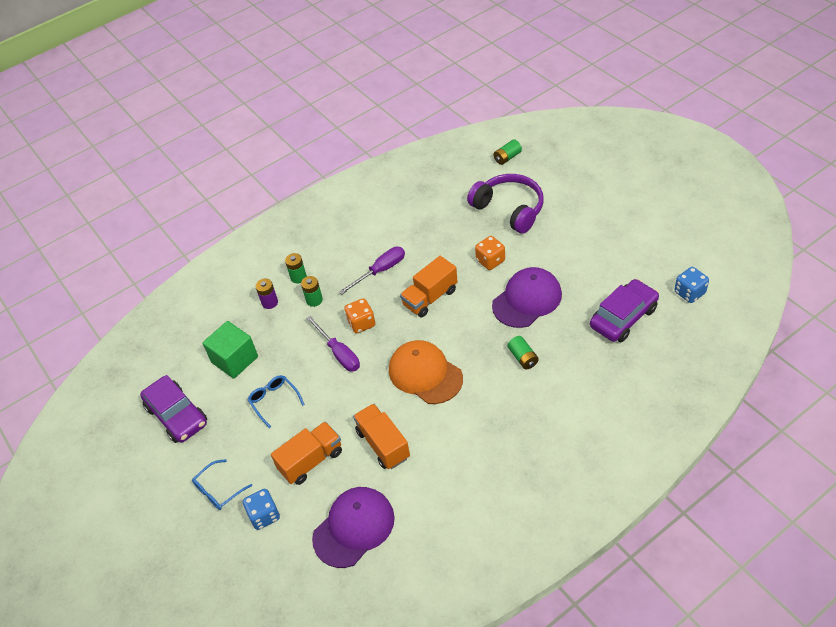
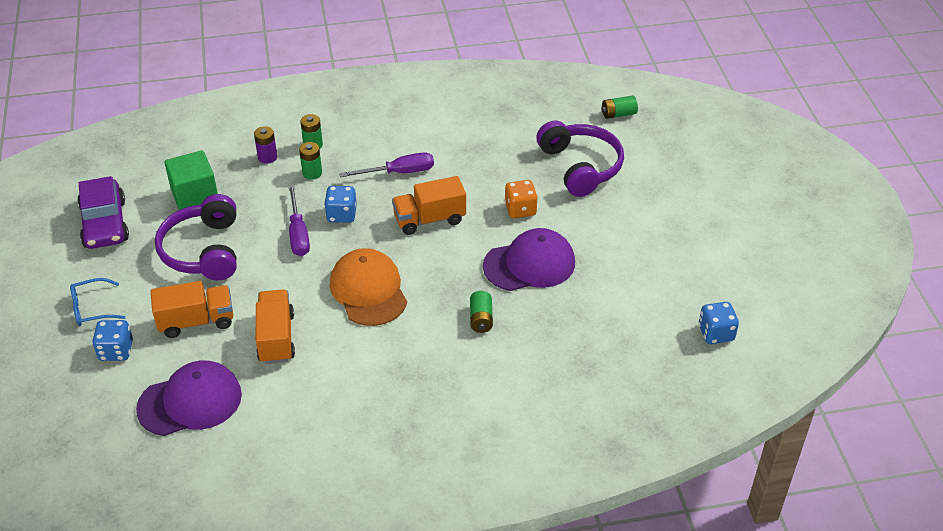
camera: 20 degrees right, 5 degrees down
(274, 401) = (203, 250): blue glasses -> purple headphones
(361, 323) = (341, 215): orange dice -> blue dice
(623, 317) = (621, 326): purple car -> none

